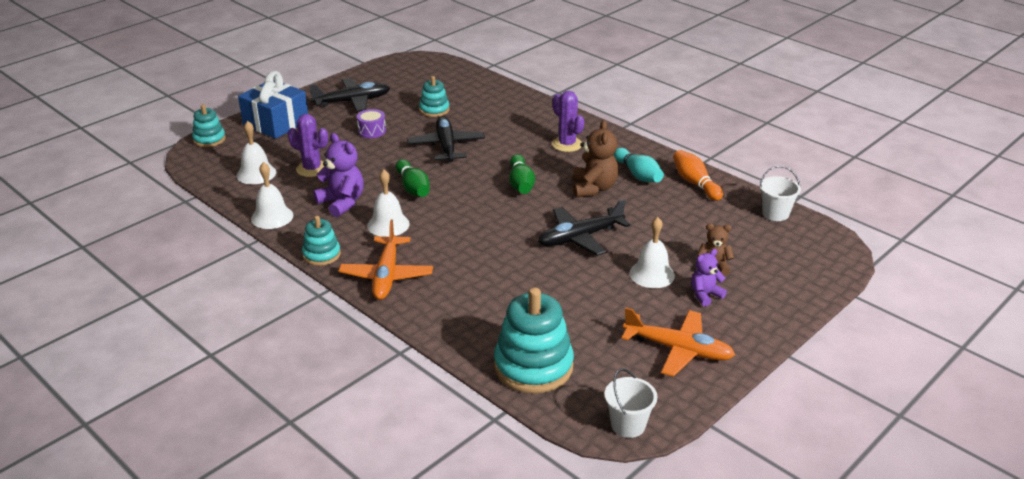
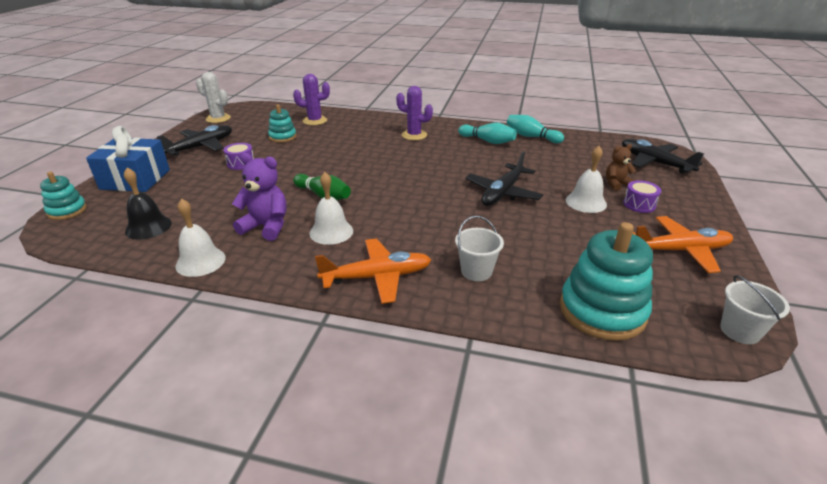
camera: 30 degrees left, 0 degrees up
(256, 174) = (148, 227): white bell -> black bell
(312, 169) = (208, 207): purple cactus -> purple cactus (315, 121)
(321, 255) = (289, 280): turquoise stacking toy -> none
(386, 275) = (376, 277): orange plane -> orange plane turned 75 degrees counterclockwise
(393, 69) = (218, 118): none -> white cactus
(446, 146) = (320, 159): black plane -> black plane (655, 163)
(520, 184) = (411, 169): green bowling pin -> none
(594, 188) = (469, 157): brown teddy bear -> none
(695, 183) = (531, 137): orange bowling pin -> turquoise bowling pin
(705, 295) = (639, 204): purple teddy bear -> purple drum
(775, 213) = (604, 141): white bucket -> white bucket (476, 271)

